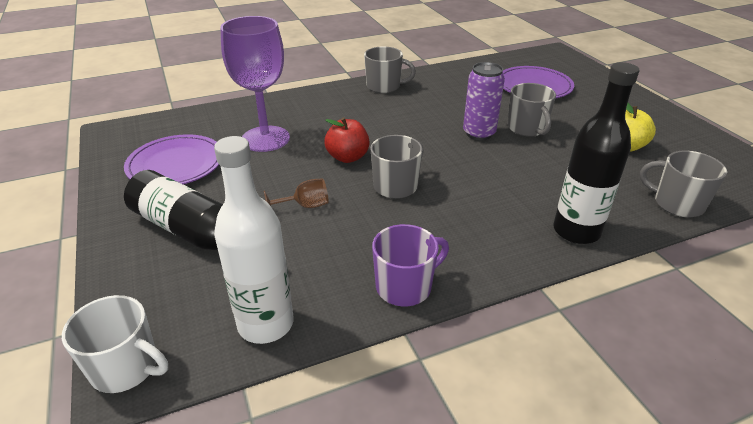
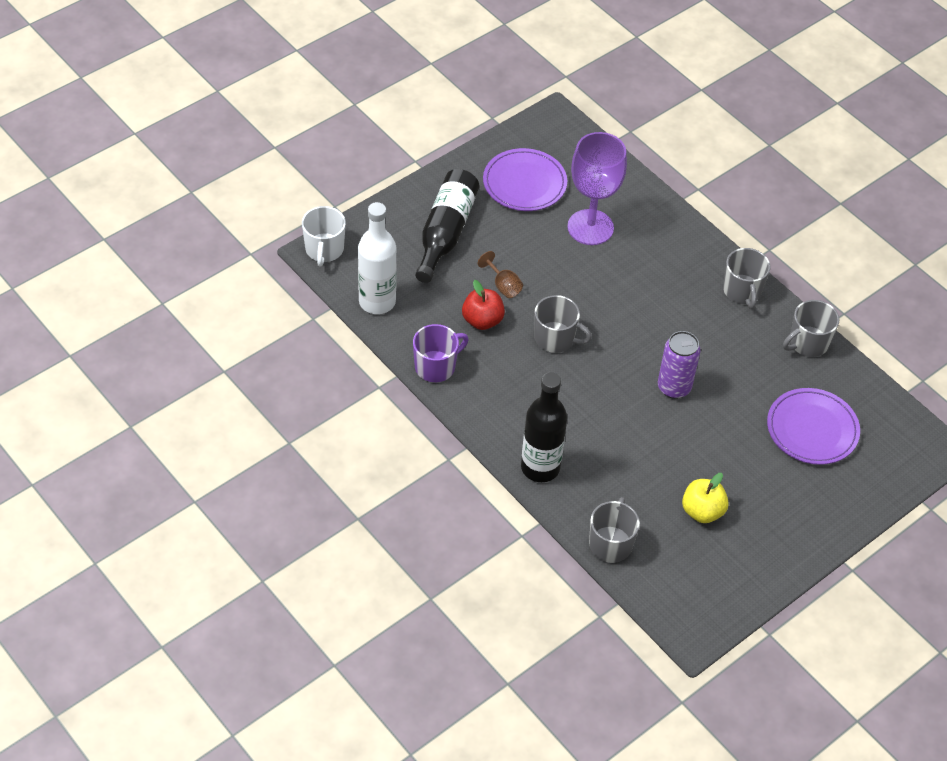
camera: 70 degrees right, 15 degrees up
(347, 157) = (585, 295): red apple -> red apple (482, 320)
(405, 287) = (436, 367): purple mug -> purple mug turned 75 degrees counterclockwise
(527, 128) = (703, 427): grey mug -> grey mug (808, 343)

